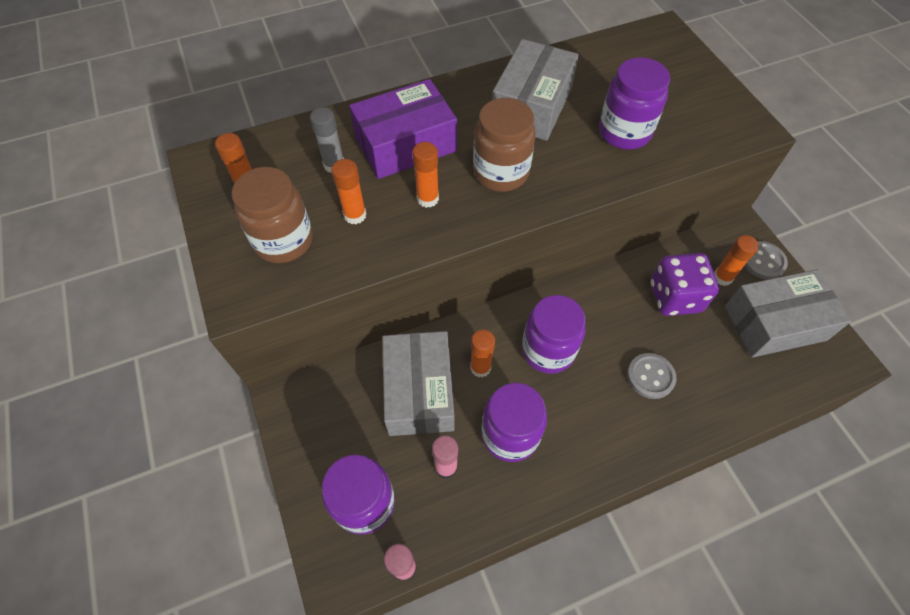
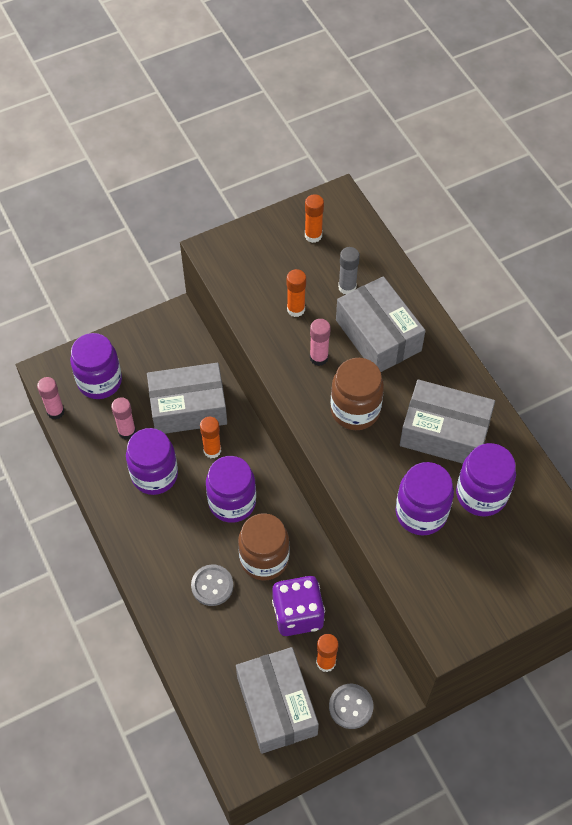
camera: 85 degrees right, 0 degrees up
(283, 241) = (266, 267): brown jar -> brown jar (264, 559)
(406, 144) = (378, 335): purple box -> grey box
(427, 199) = (319, 358): orange glue stick -> pink glue stick
(601, 88) = (481, 494): none -> purple jar

